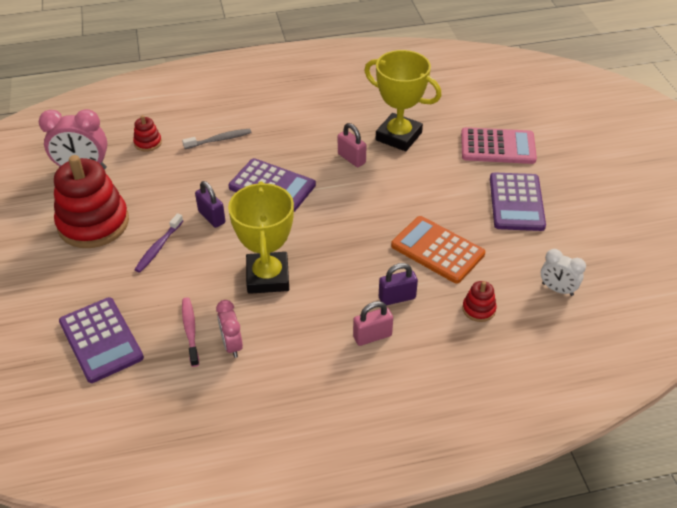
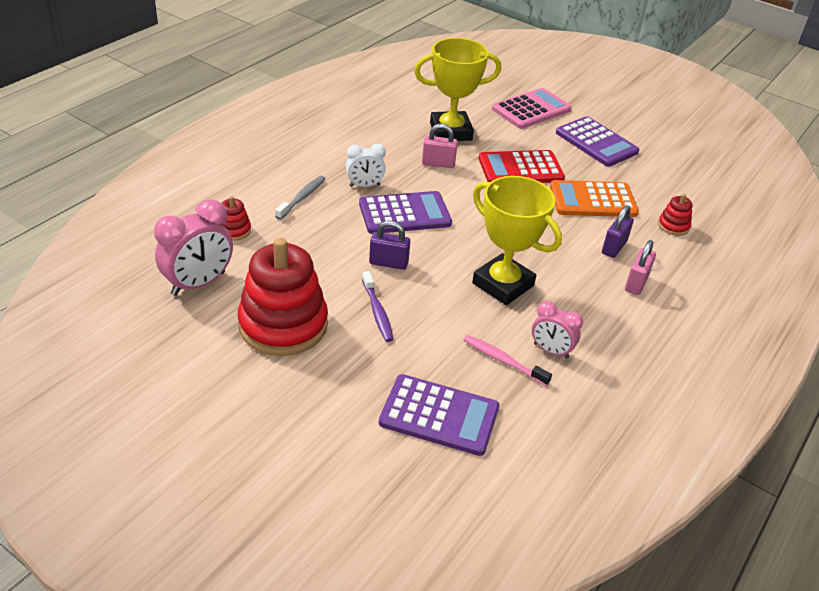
camera: 45 degrees left, 5 degrees down
(413, 194) = (520, 169): none -> red calculator
(557, 289) = (698, 187): white clock -> white clock (364, 185)

